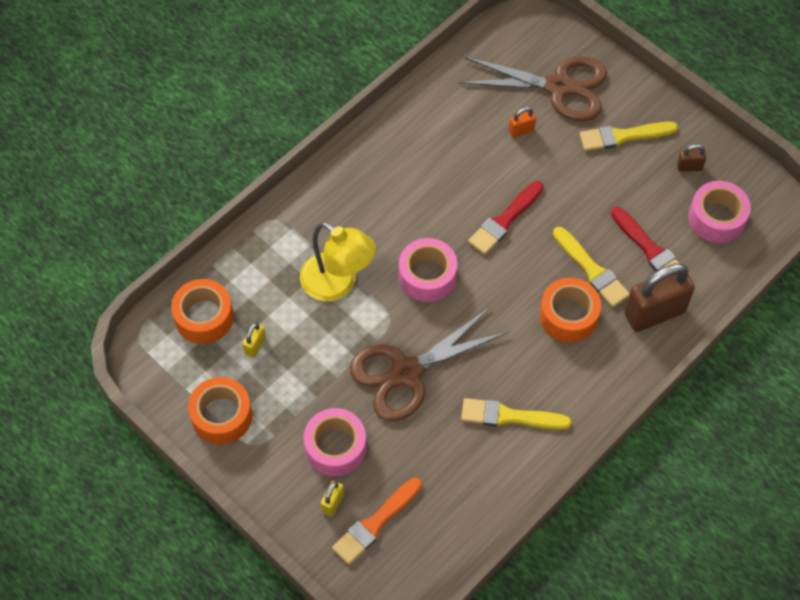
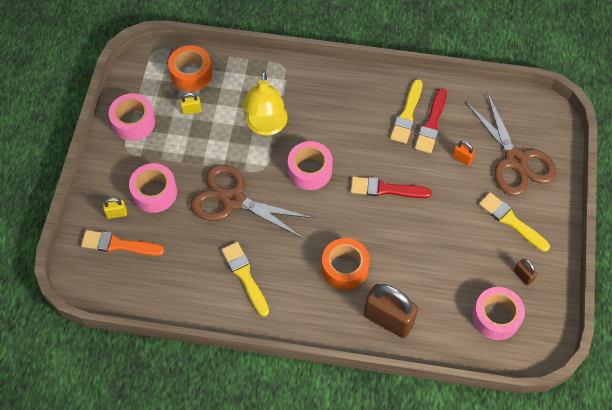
camera: 55 degrees right, 0 degrees up
(222, 416) = (133, 122): orange tape -> pink tape
(591, 270) = (390, 262): yellow brush -> yellow brush (407, 115)
(650, 250) = (435, 289): red brush -> red brush (431, 124)

